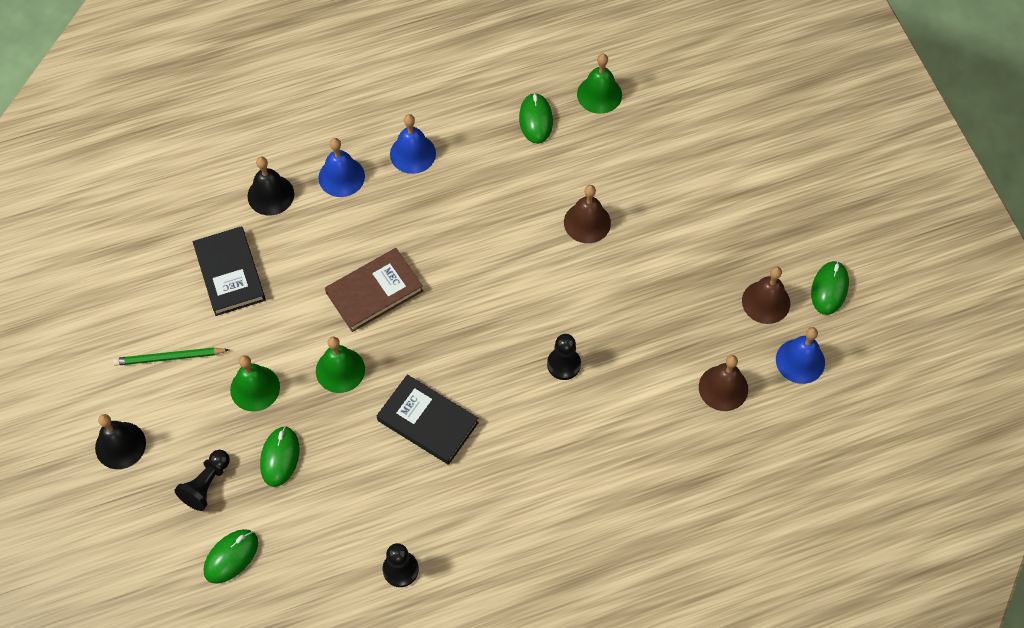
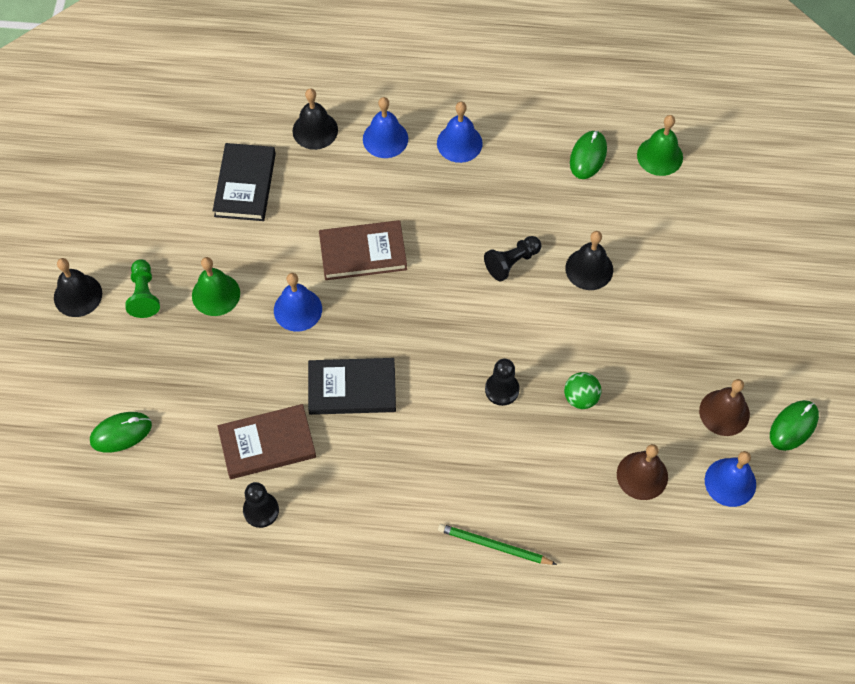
camera: 25 degrees right, 0 degrees up
(169, 358) = (157, 237): green pencil -> green pencil (494, 546)
(185, 417) = (144, 295): none -> green pawn
(206, 484) = (132, 360): black pawn -> black pawn (512, 262)
(280, 457) = (206, 364): green mouse -> none
(340, 370) = (297, 309): green bell -> blue bell
(375, 506) = (267, 443): none -> brown book
(428, 421) = (352, 388): black book -> black book turned 60 degrees counterclockwise
(587, 222) = (589, 269): brown bell -> black bell
(636, 342) = (581, 398): none -> green ball

